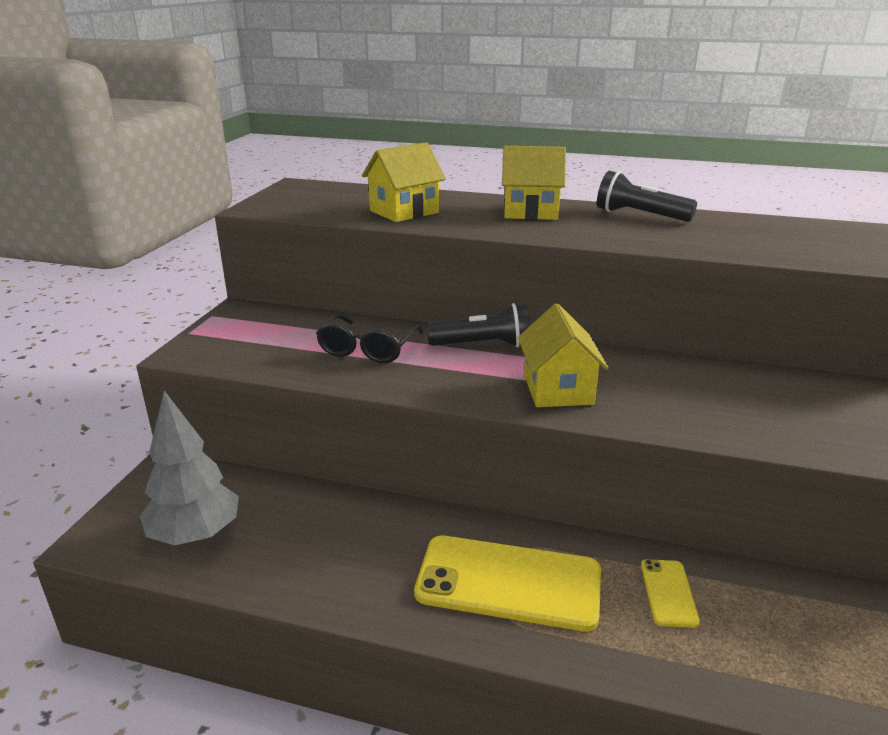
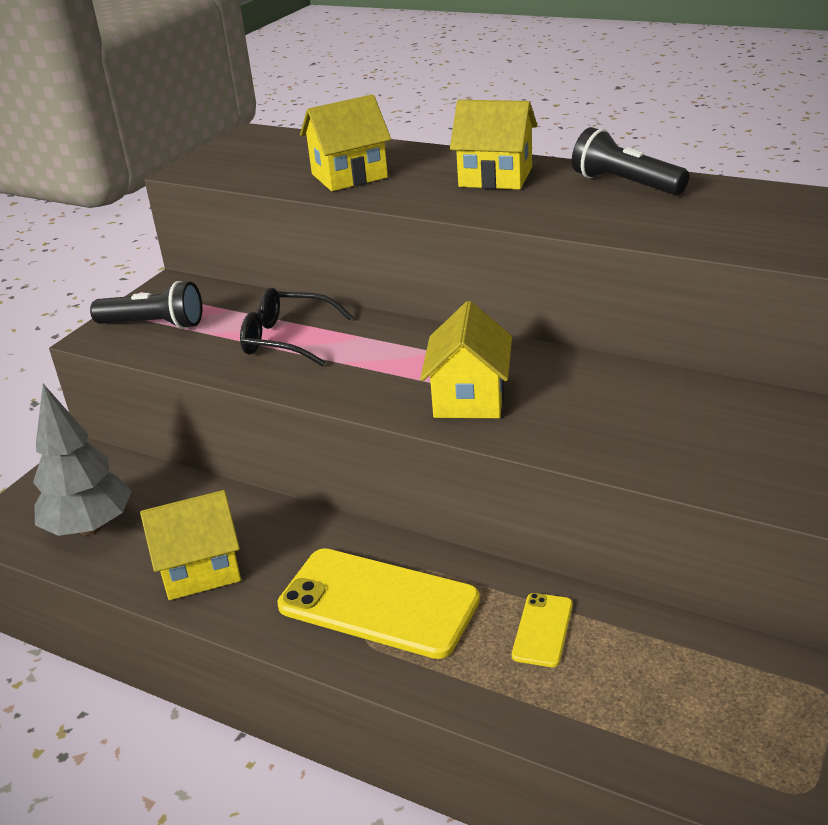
camera: 15 degrees right, 5 degrees up
(323, 567) = (200, 570): none -> yellow house
(368, 349) = (286, 339): black glasses -> black glasses turned 75 degrees clockwise
(483, 345) = (414, 339): black flashlight -> black flashlight (154, 325)

